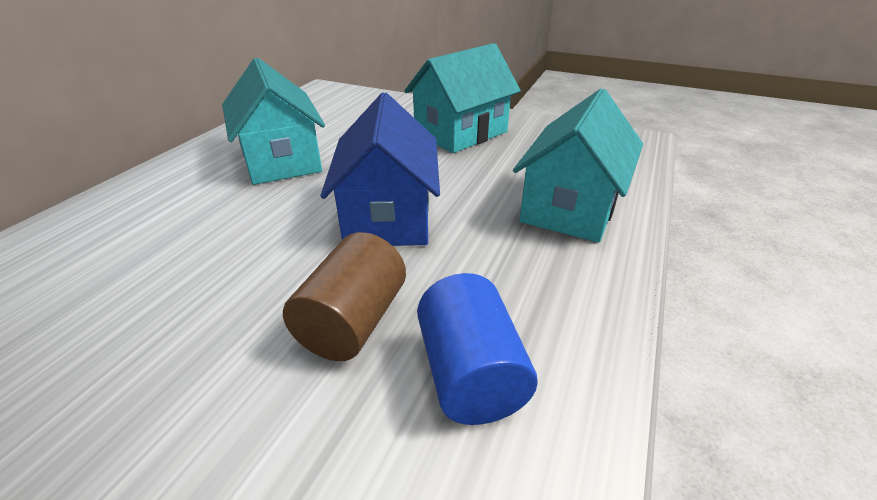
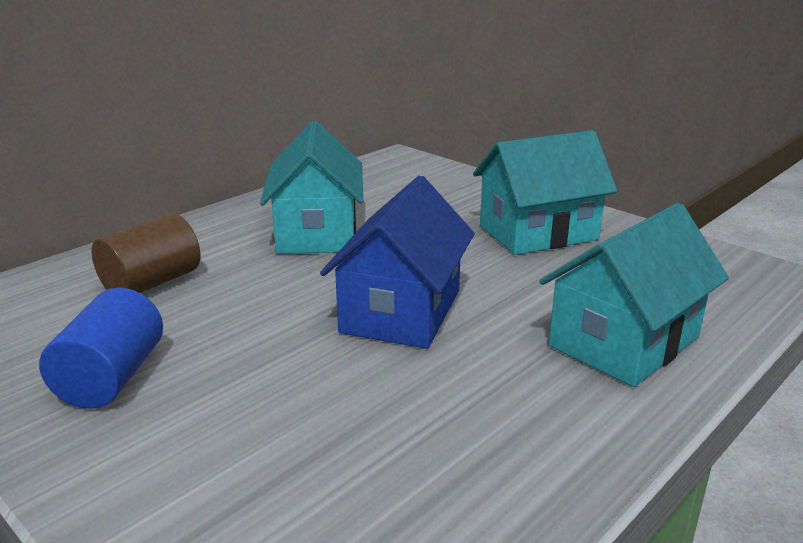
camera: 20 degrees right, 10 degrees down
(352, 322) = (313, 405): brown cylinder -> brown cylinder (151, 283)
(470, 374) = (404, 478): blue cylinder -> blue cylinder (112, 378)

